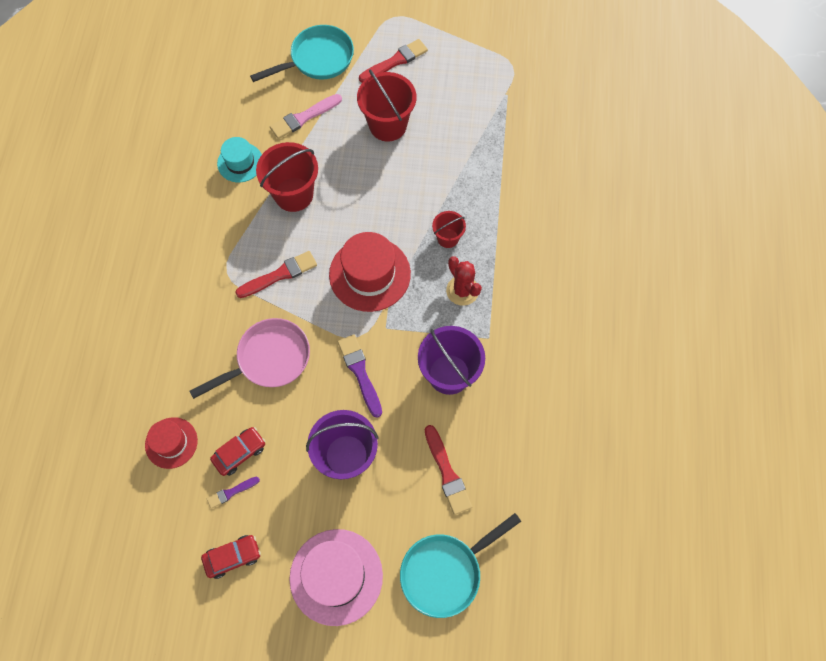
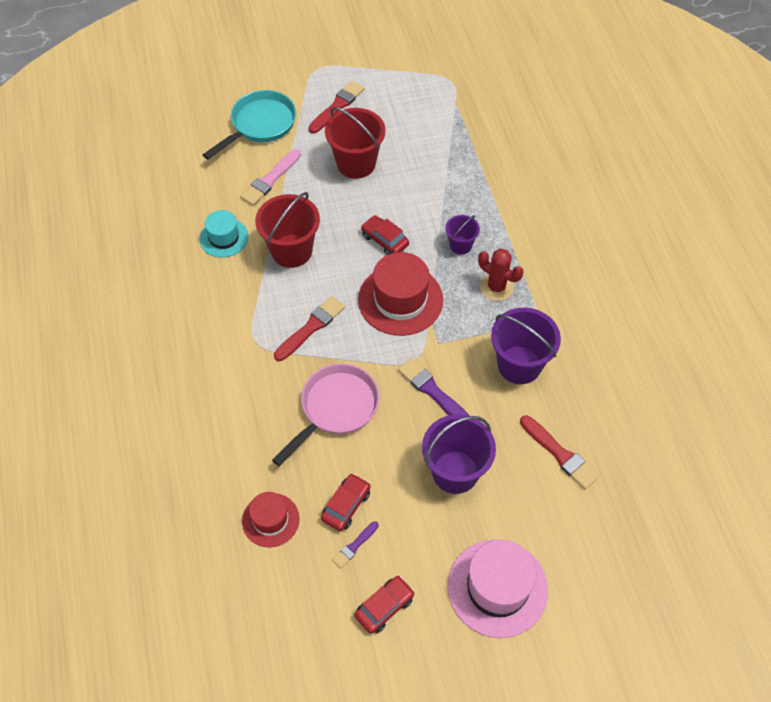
camera: 20 degrees left, 10 degrees down
(381, 210) = (384, 240): none -> red car
(445, 571) = (601, 544): turquoise pan -> none
(448, 238) = (460, 245): red bucket -> purple bucket

